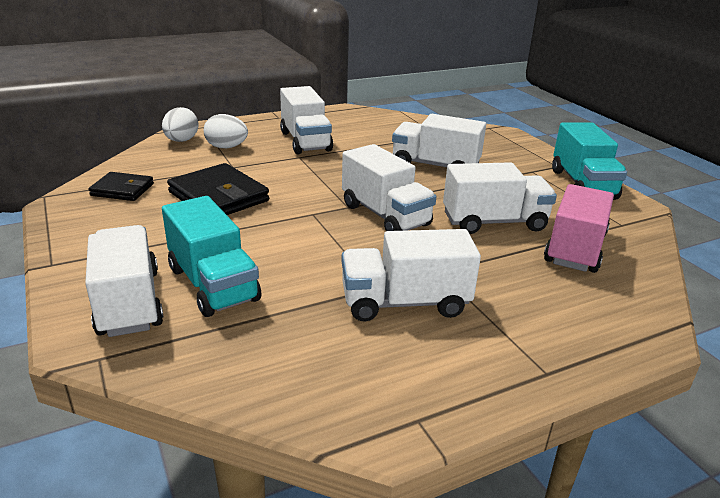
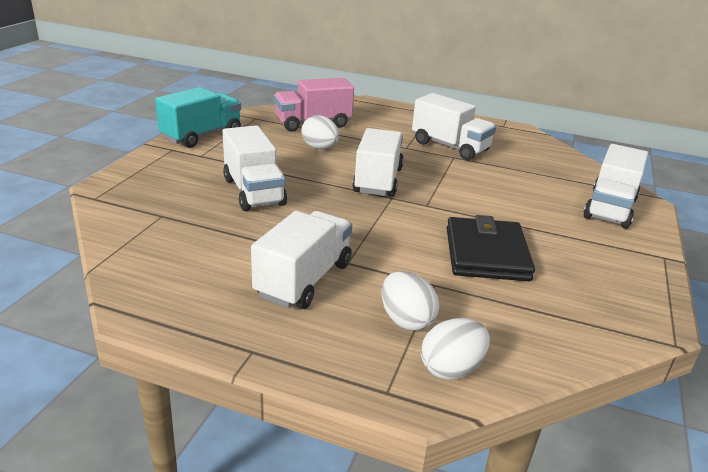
camera: 135 degrees left, 0 degrees up
(122, 190) = (579, 309): black wallet -> none
(213, 284) = (549, 195): turquoise truck -> none
(494, 222) = (320, 148): white truck -> white egg

